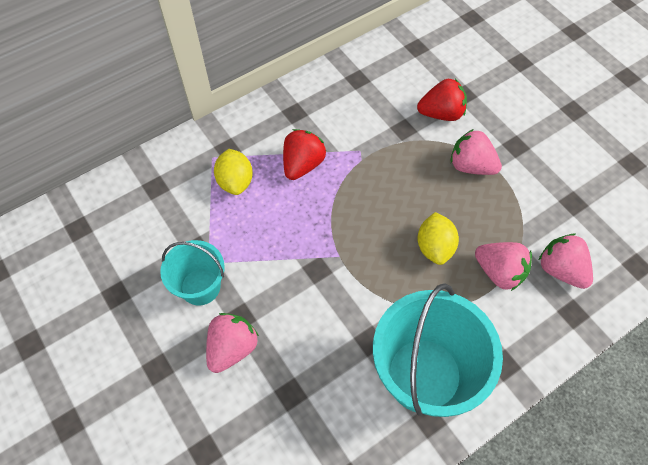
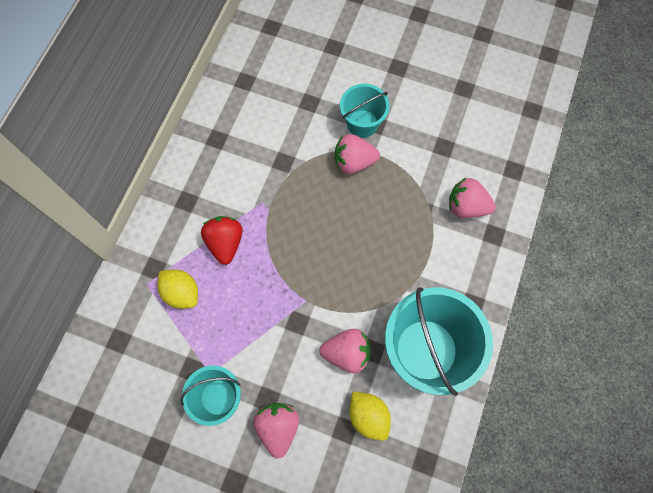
camera: 35 degrees left, 10 degrees up
(434, 247) = (370, 247): yellow lemon -> yellow lemon (368, 416)
(441, 113) = (303, 130): red strawberry -> none
(499, 272) = (427, 236): pink strawberry -> pink strawberry (347, 353)
(503, 138) = (362, 123): none -> turquoise bucket

